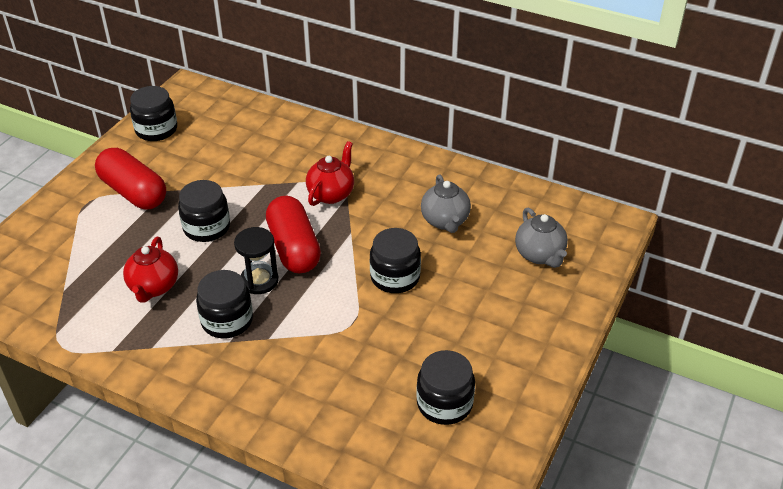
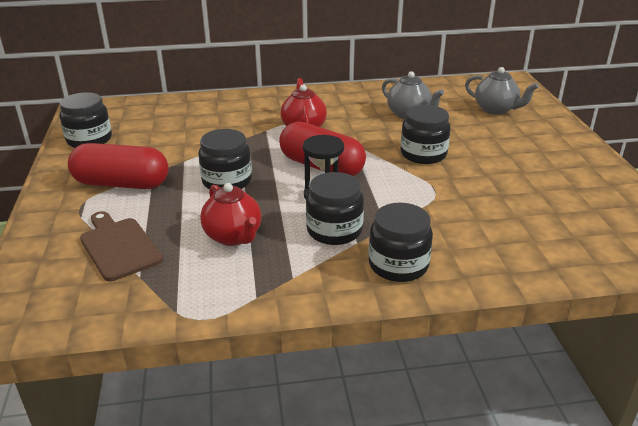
camera: 35 degrees left, 10 degrees down
(75, 256) = (119, 246): none -> brown cutting board
(444, 403) = (571, 206): black jar -> black jar (398, 265)

